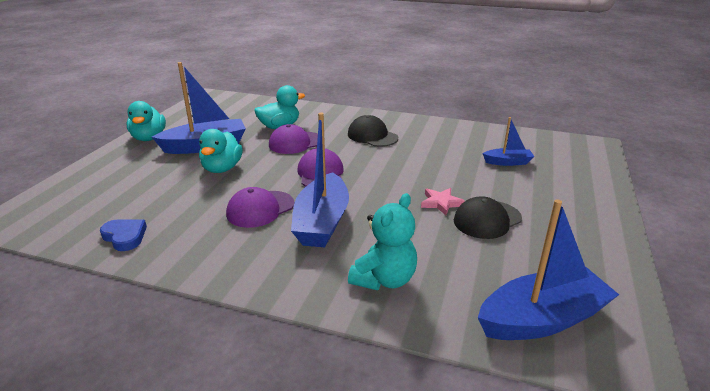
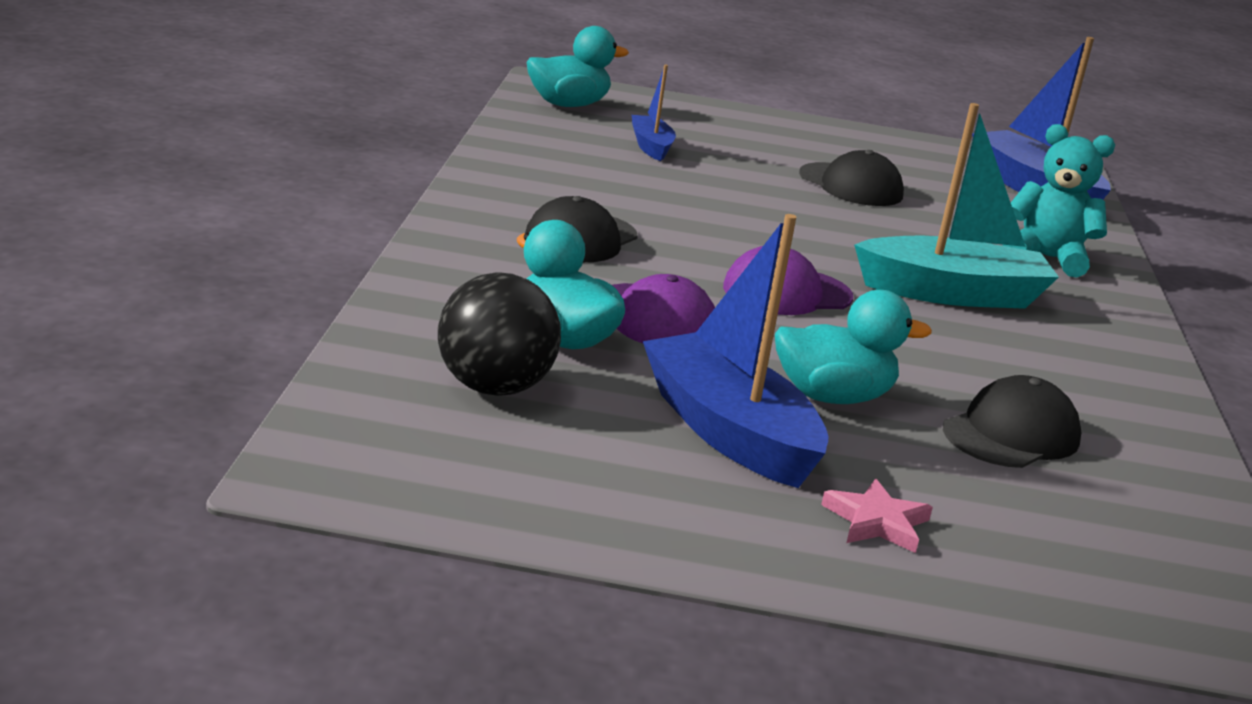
camera: 105 degrees left, 5 degrees down
(125, 237) = (1151, 468): blue heart -> none
(149, 138) = (720, 533): turquoise duck -> turquoise duck (568, 105)
(174, 204) = (1011, 434): none -> black cap
(248, 115) = (493, 388): none -> black ball
(260, 209) = (956, 345): purple cap -> none
(322, 222) = (952, 294): blue boat -> turquoise boat
(441, 203) = (825, 207): pink star -> pink star (876, 522)

